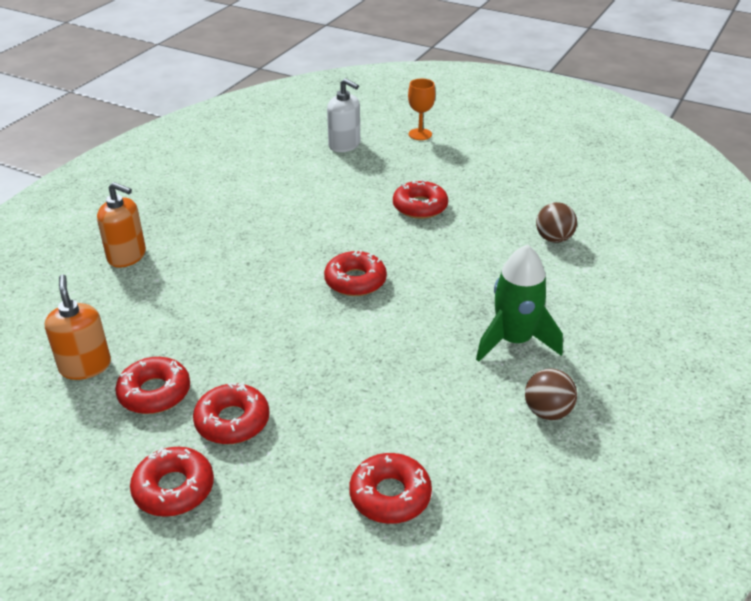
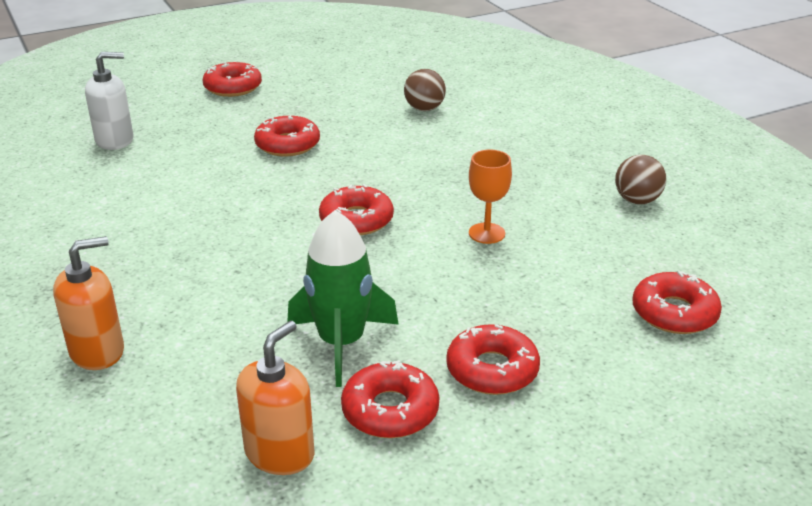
camera: 55 degrees left, 5 degrees down
(85, 366) = (280, 453): orange soap dispenser -> orange soap dispenser turned 105 degrees clockwise
(174, 489) = (561, 445): red donut -> red donut (233, 87)
(420, 134) = (168, 99): orange goblet -> orange goblet (486, 233)
(514, 341) = (536, 179): green rocket -> green rocket (341, 343)

